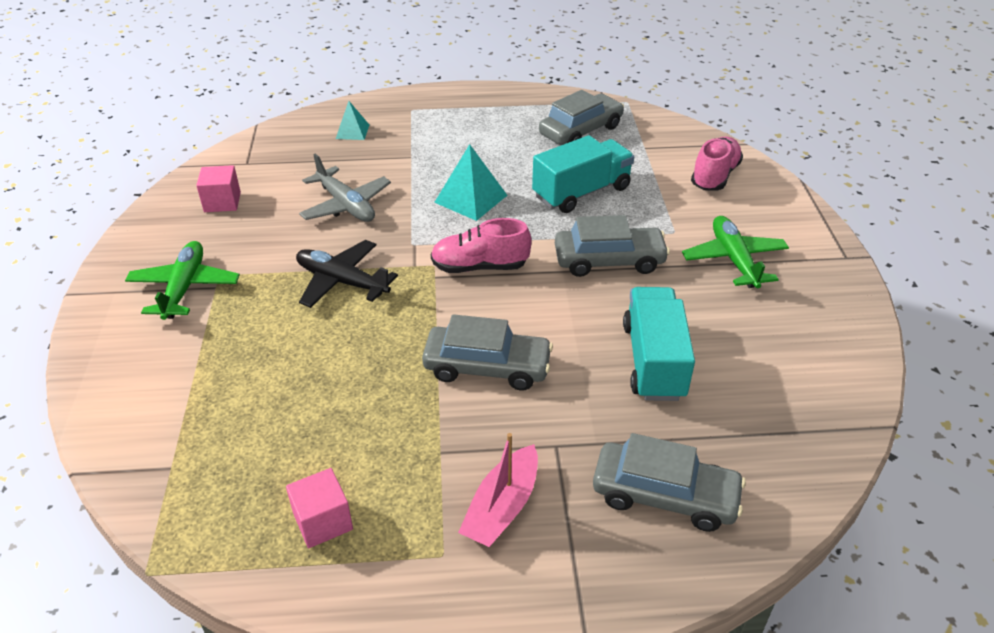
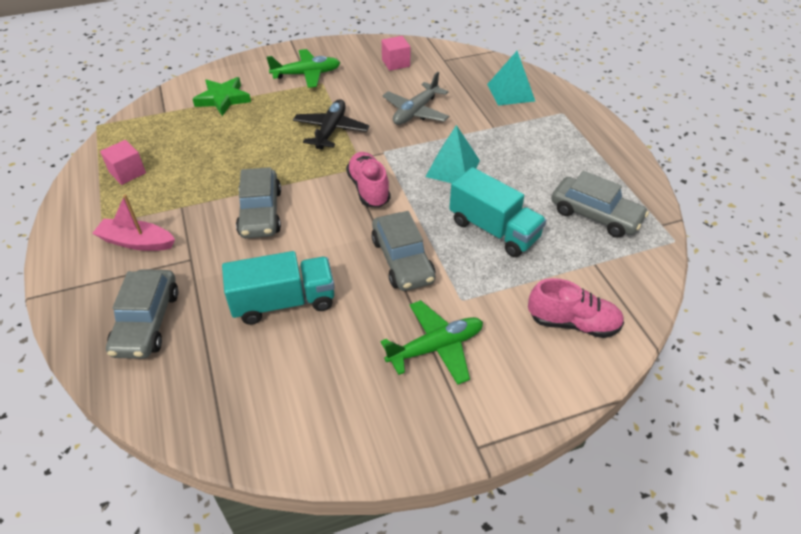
camera: 75 degrees right, 5 degrees up
(185, 388) = (223, 99): none -> green star
(352, 131) = (511, 92): turquoise pyramid -> turquoise pyramid, size x1.64

